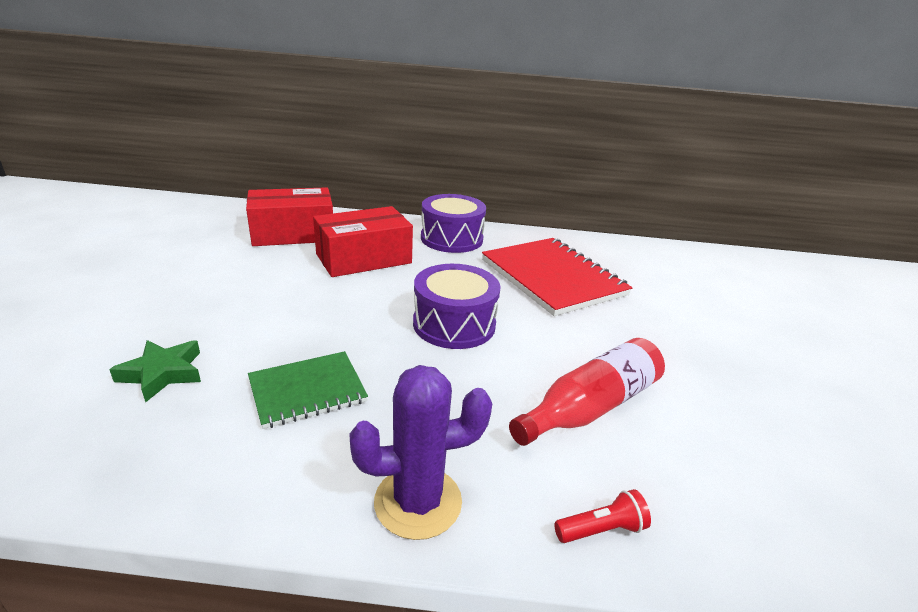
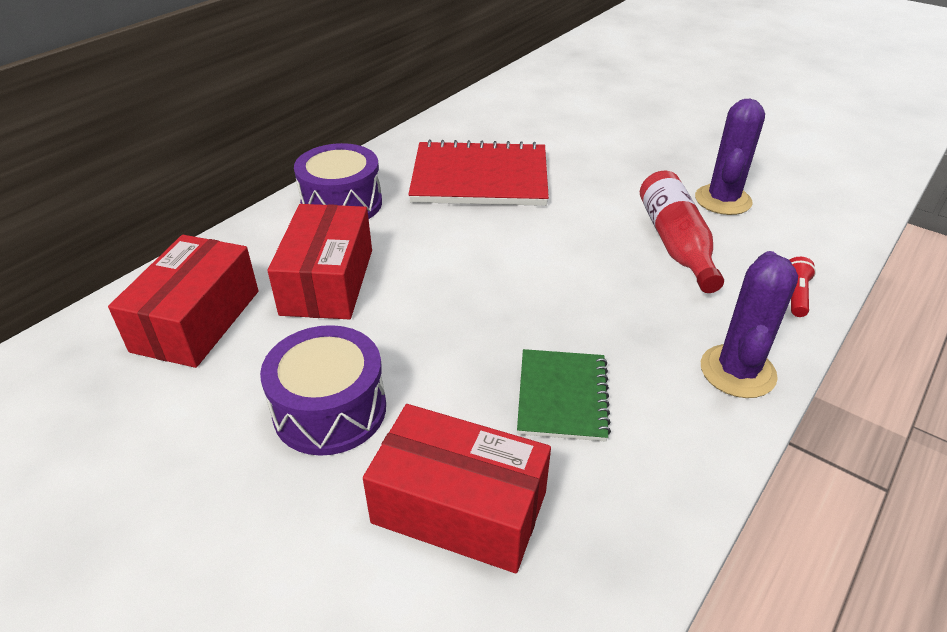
camera: 55 degrees left, 10 degrees up
(162, 373) = (459, 507): green star -> red box
(454, 324) = (515, 266): purple drum -> purple drum (330, 410)
(715, 424) = (723, 200): none -> purple cactus

